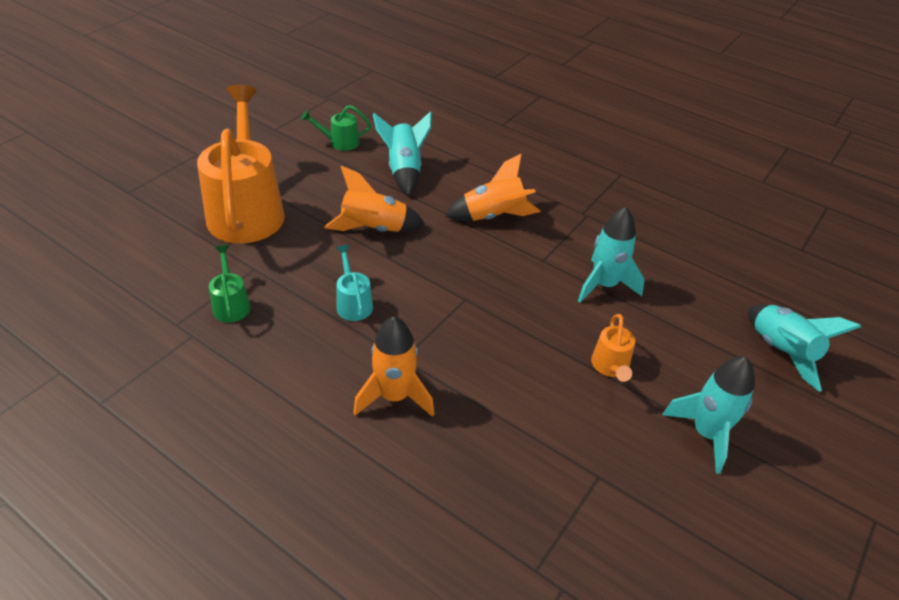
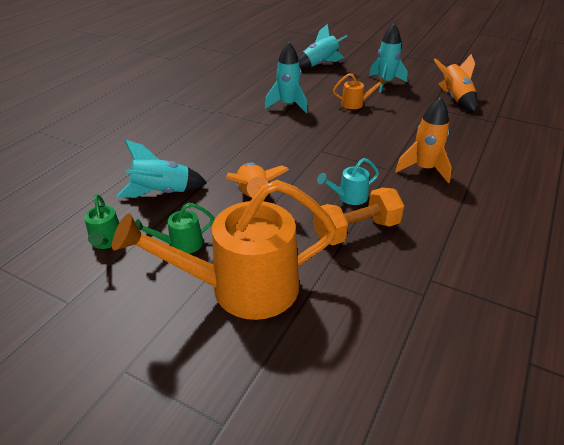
camera: 95 degrees left, 5 degrees down
(231, 304) = (382, 264): green watering can -> green watering can (180, 244)
(290, 296) = (356, 231): none -> orange dumbbell
(493, 216) = (224, 144): orange rocket -> orange rocket (455, 99)

